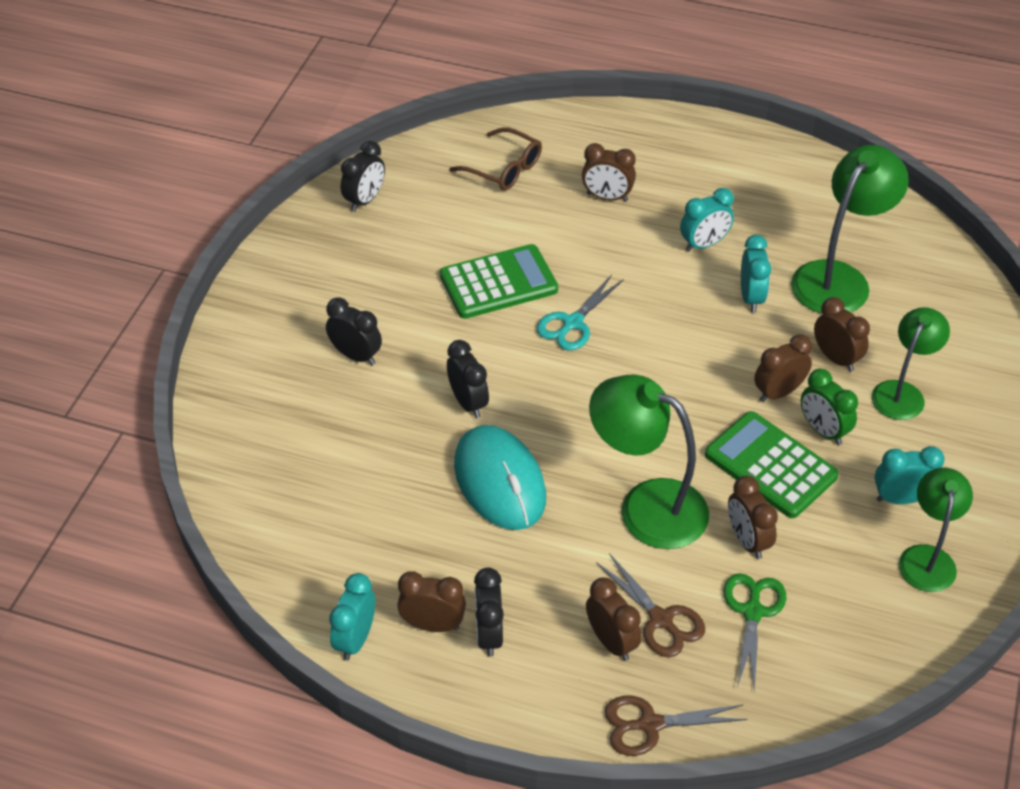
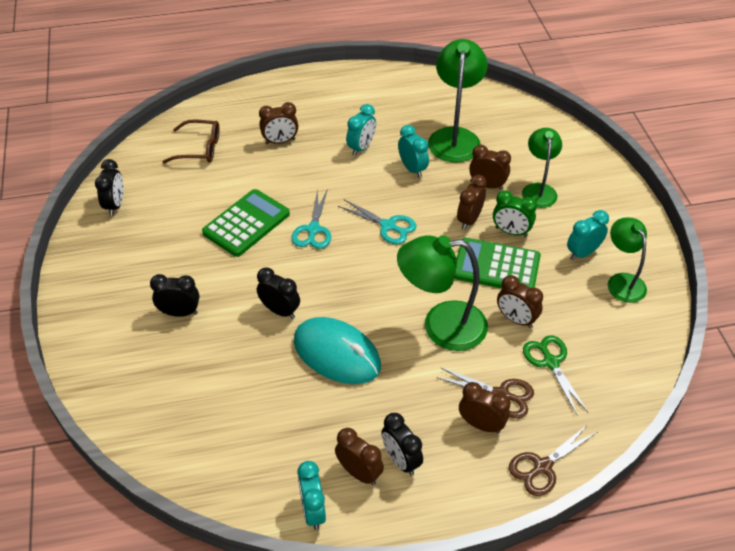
camera: 30 degrees left, 0 degrees up
(433, 624) = (359, 473): brown clock -> brown clock turned 60 degrees clockwise
(668, 357) = (388, 226): none -> turquoise scissors

